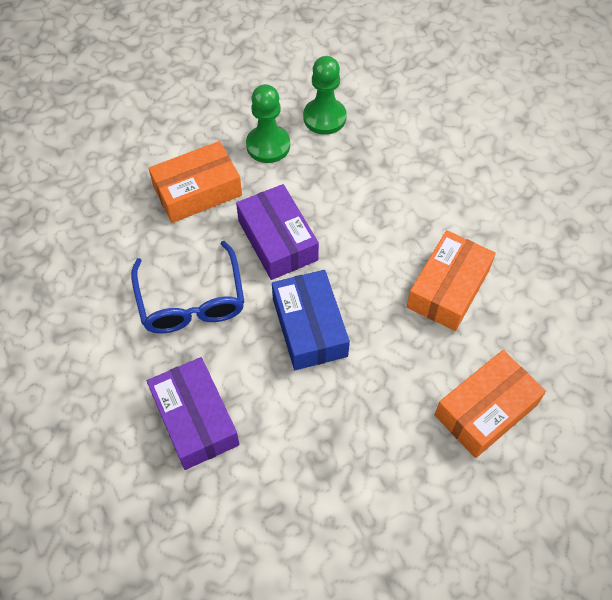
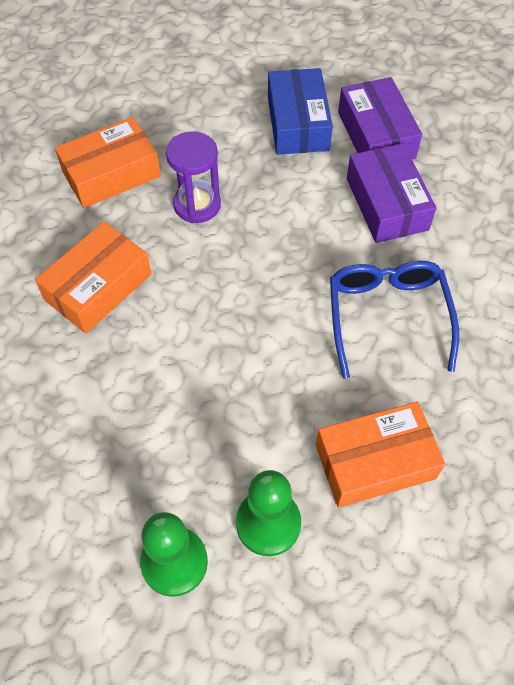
camera: 170 degrees left, 0 degrees up
(277, 240) = (278, 374): purple box -> purple box (376, 135)
(309, 327) = (260, 269): blue box -> blue box (297, 123)
(386, 387) = (197, 205): none -> purple hourglass

